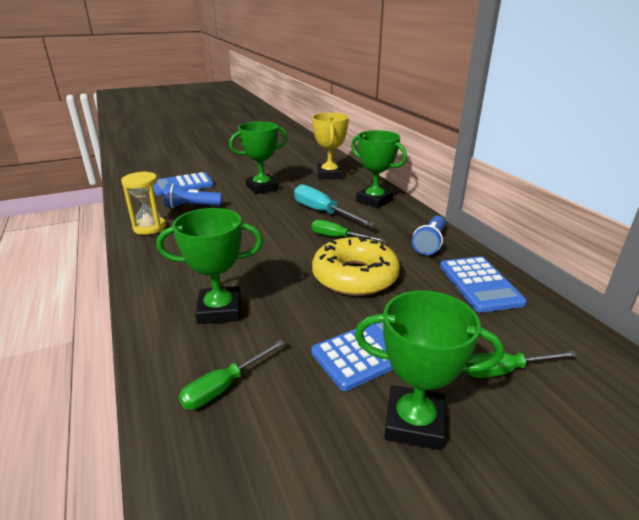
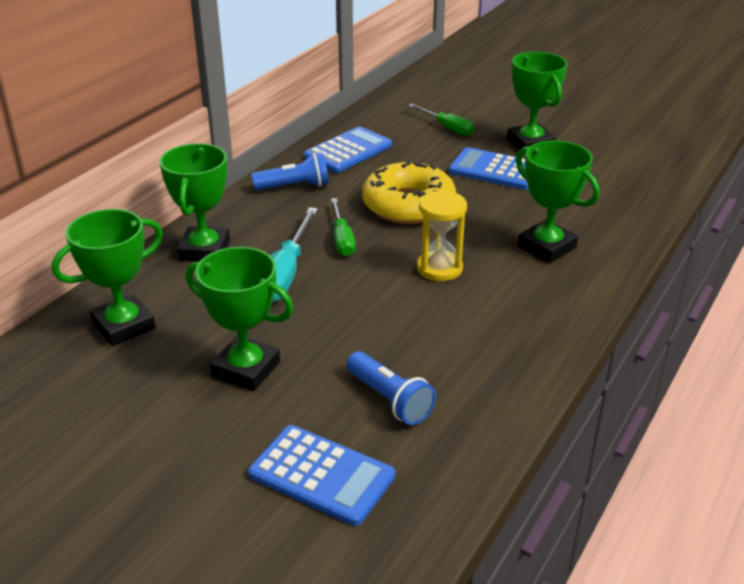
camera: 125 degrees left, 5 degrees up
(149, 227) = (491, 394): yellow hourglass -> yellow hourglass (439, 268)
(224, 386) = (603, 206): green screwdriver -> none
(329, 175) = (123, 326): yellow trophy -> green trophy

